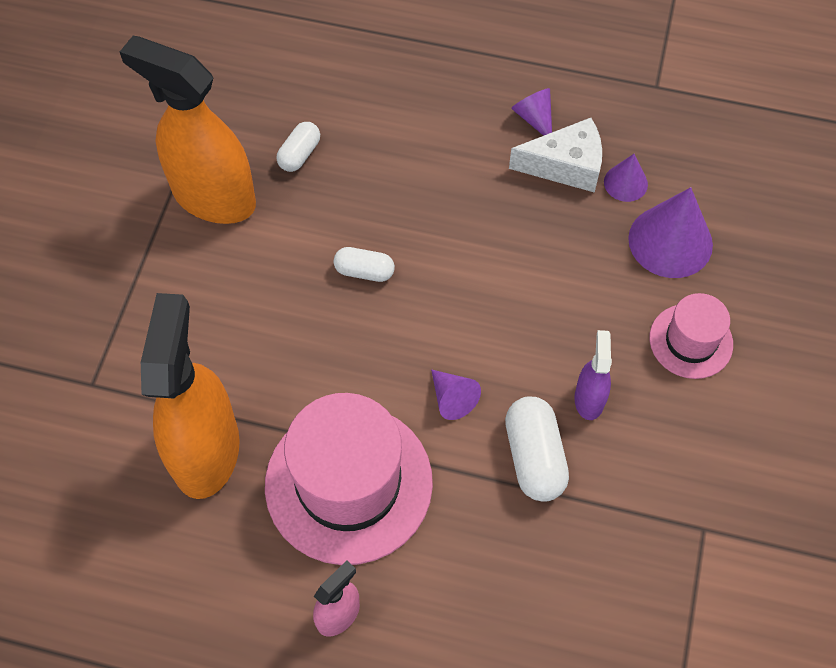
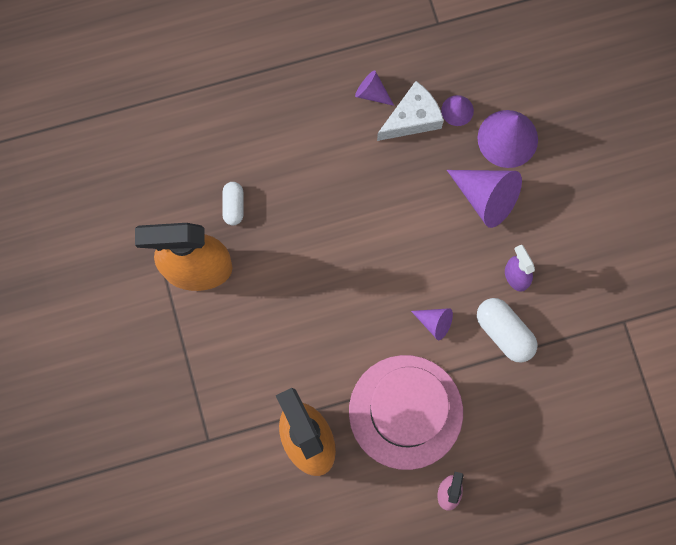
camera: 30 degrees left, 15 degrees up
(364, 271) = (329, 267): white capsule -> none
(604, 291) = (486, 197): none -> purple cone
(691, 341) = (555, 203): pink hat -> none

